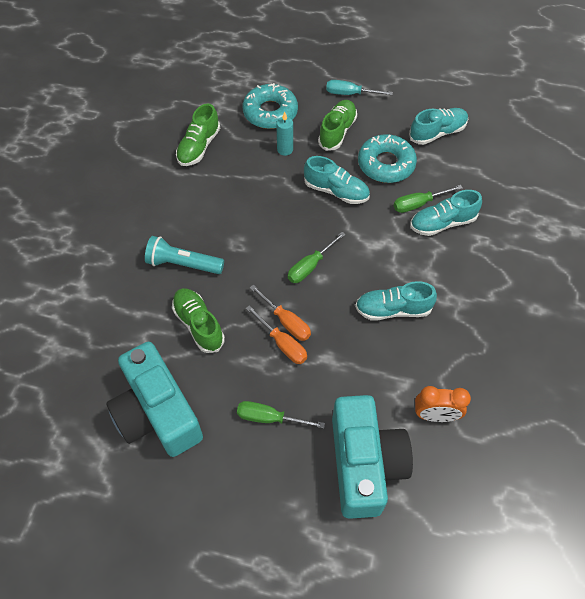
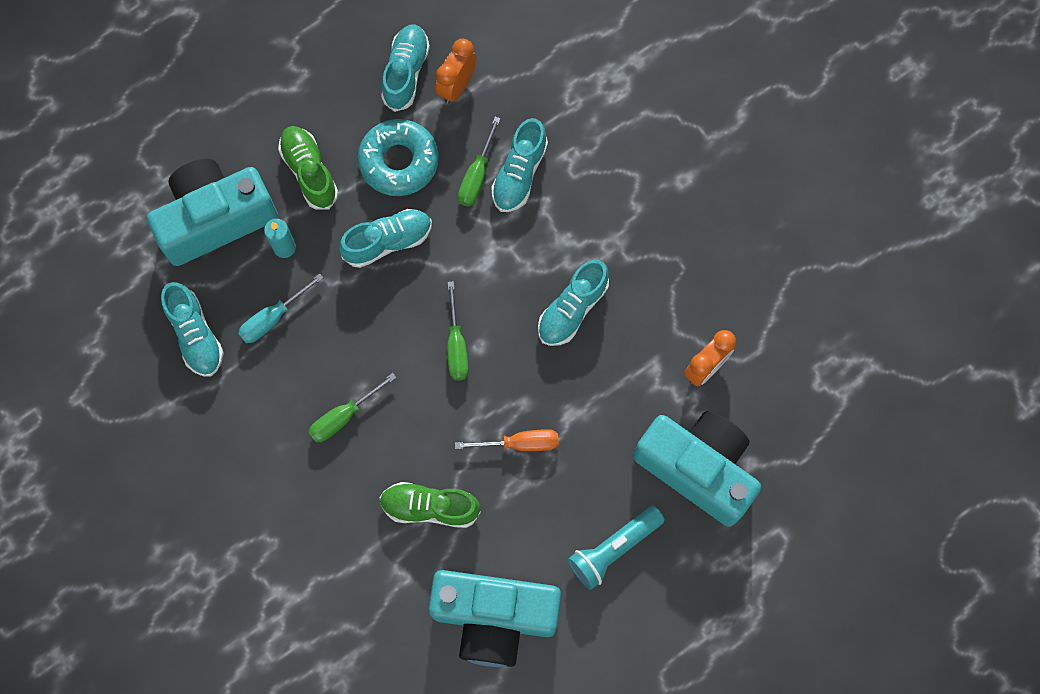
camera: 50 degrees left, 15 degrees up
(183, 264) = (343, 469): turquoise flashlight -> turquoise flashlight (613, 549)
(199, 147) = (196, 335): green shoe -> turquoise shoe
(269, 418) = (586, 517): green screwdriver -> green screwdriver (343, 416)
(270, 112) = (215, 219): turquoise donut -> turquoise camera
(286, 321) = (499, 420): orange screwdriver -> none
(350, 94) = (268, 112): turquoise screwdriver -> turquoise screwdriver (273, 318)
(457, 159) = (457, 86): none -> orange clock

